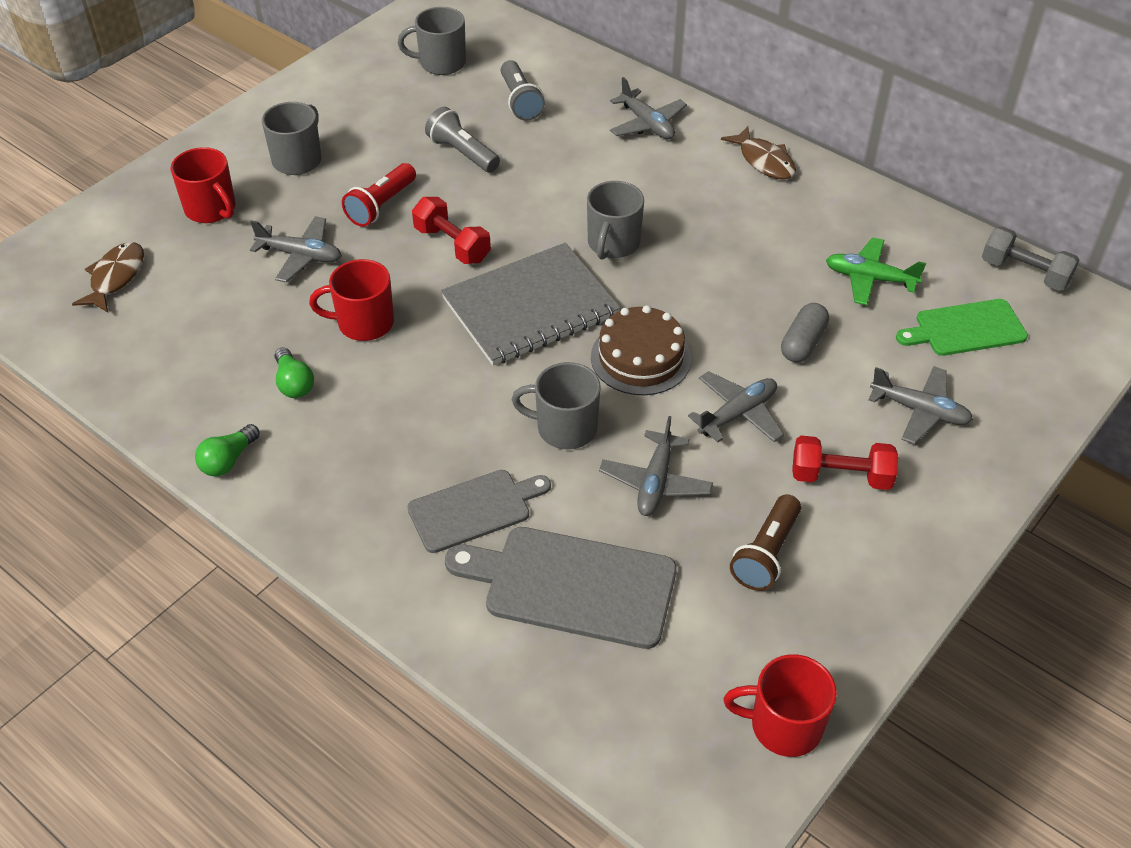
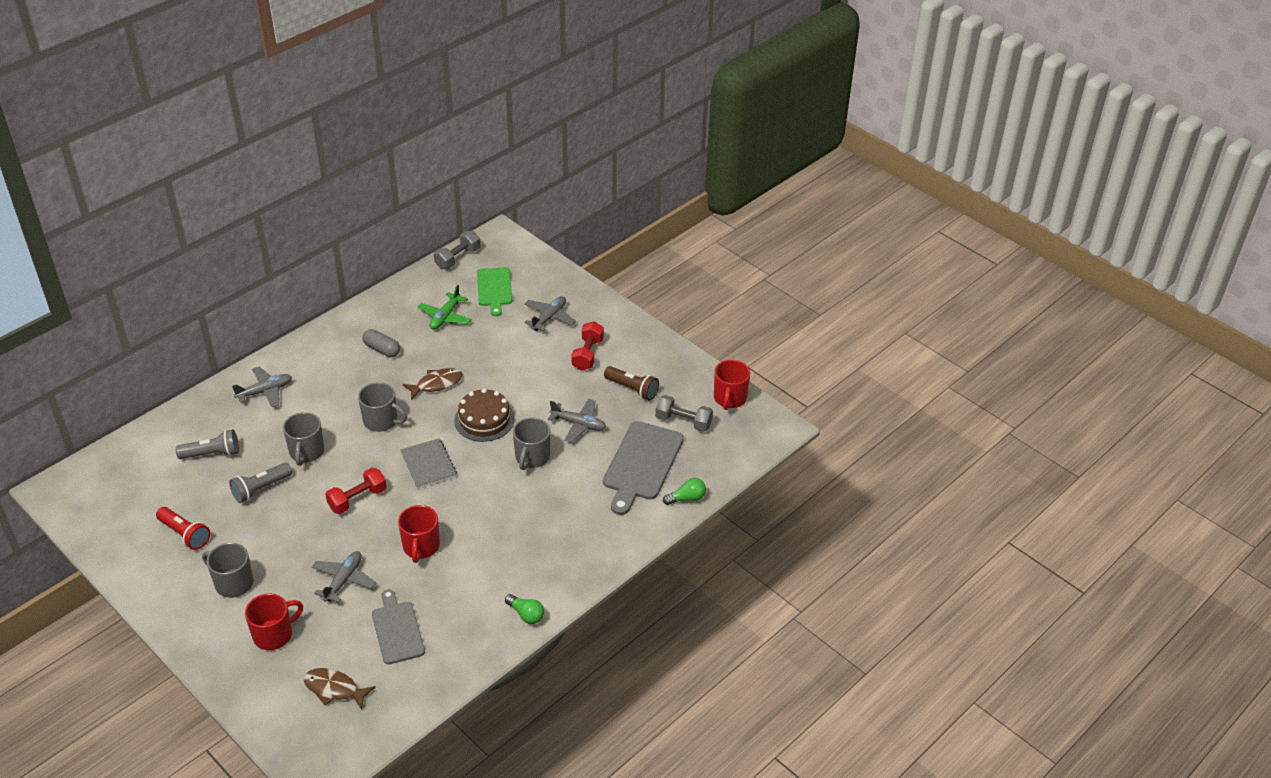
camera: 85 degrees left, 5 degrees down
(294, 383) = (467, 583): green light bulb -> green light bulb (686, 498)
(381, 205) = (304, 535): red flashlight -> red flashlight (185, 534)
(441, 63) = (144, 495): grey mug -> grey mug (306, 452)
(474, 509) = (584, 500): grey cutting board -> grey cutting board (397, 630)
(530, 307) = (428, 464): grey notebook -> grey notebook, size x0.59
(696, 645) = (683, 422): none -> grey dumbbell
(738, 414) = (537, 386): grey plane -> none
(764, 161) = (325, 342): brown fish -> brown fish (436, 384)
(803, 343) = (489, 352): grey capsule -> grey capsule (382, 349)

